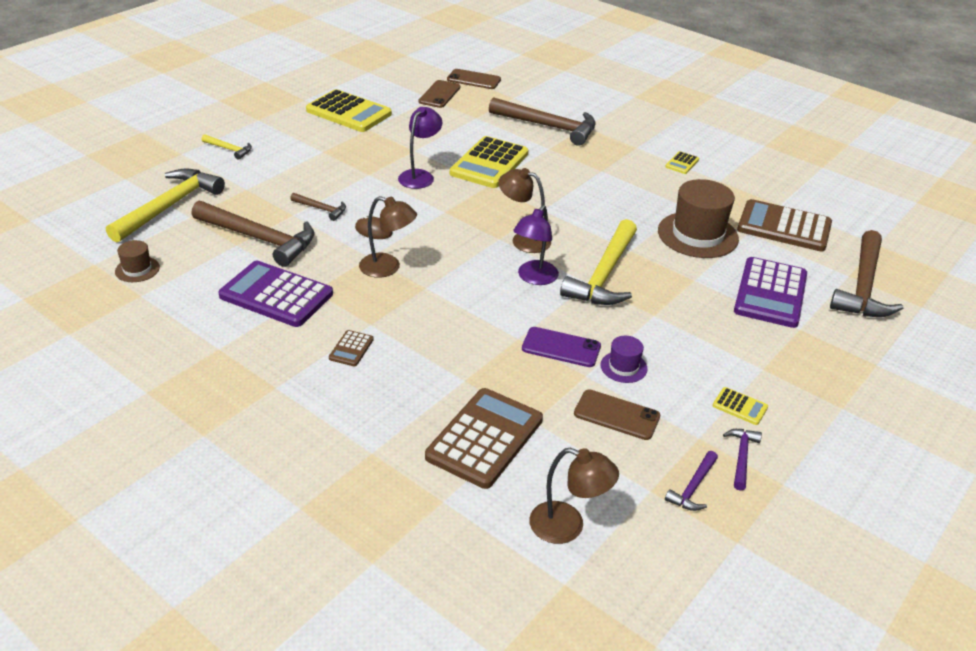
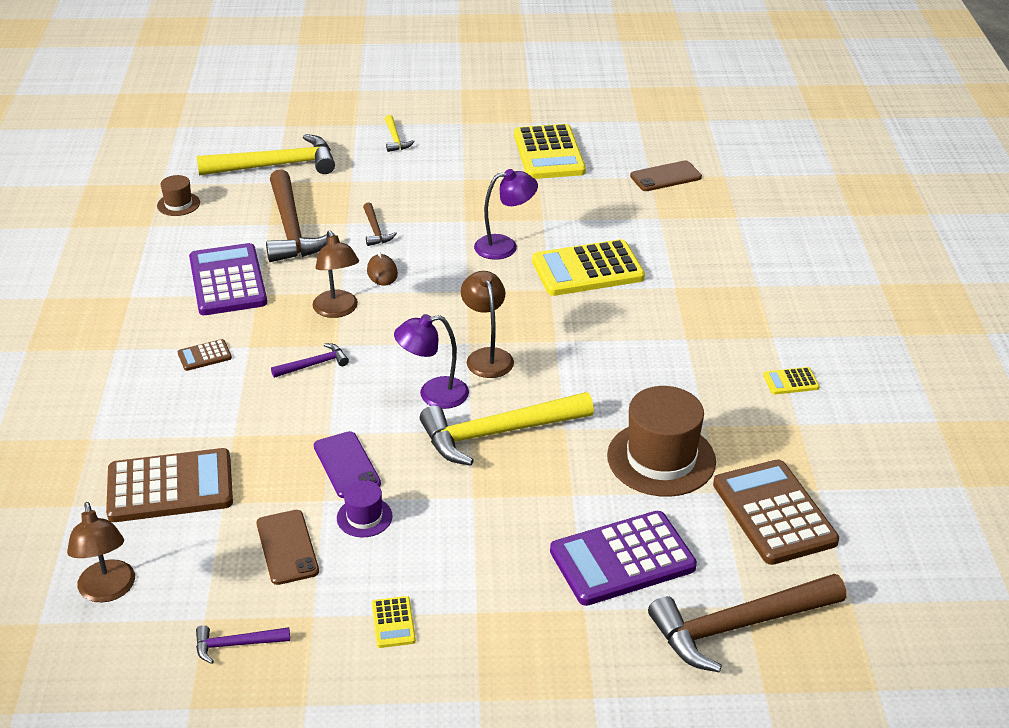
camera: 50 degrees right, 0 degrees up
(474, 80) = (729, 178): brown phone -> none
(548, 126) = (717, 265): brown hammer -> none
(741, 457) = (315, 658): purple hammer -> purple hammer (314, 364)

